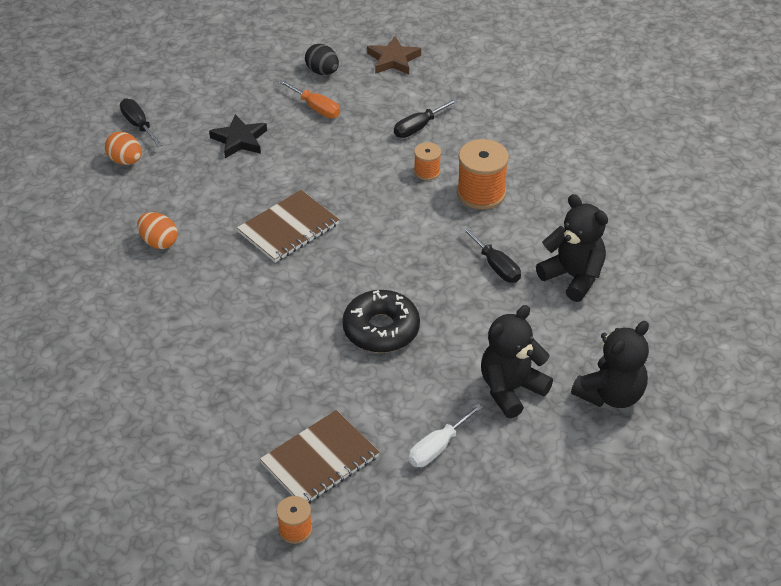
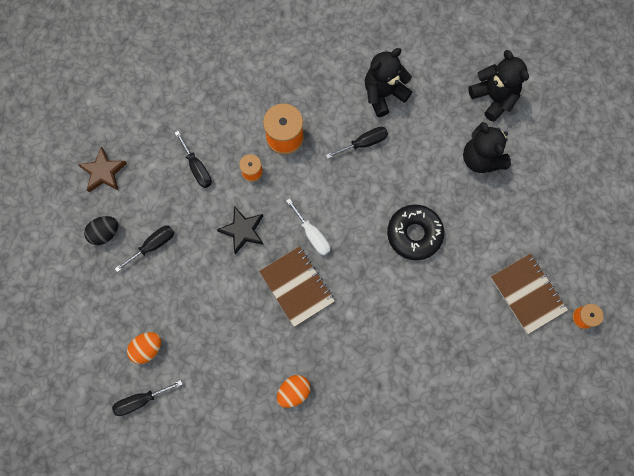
camera: 80 degrees left, 30 degrees up
(125, 161) = (186, 414): orange egg -> orange egg (147, 348)
(239, 140) = (181, 314): black star -> black star (243, 230)
(316, 108) = (153, 245): orange screwdriver -> black screwdriver
(437, 447) = (525, 215): white screwdriver -> white screwdriver (312, 235)

